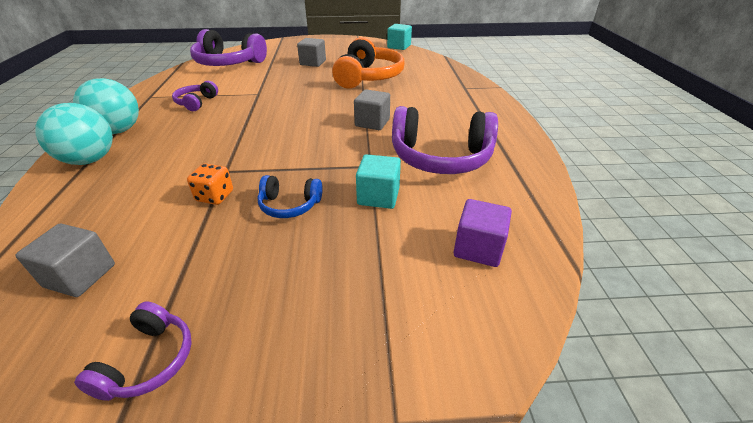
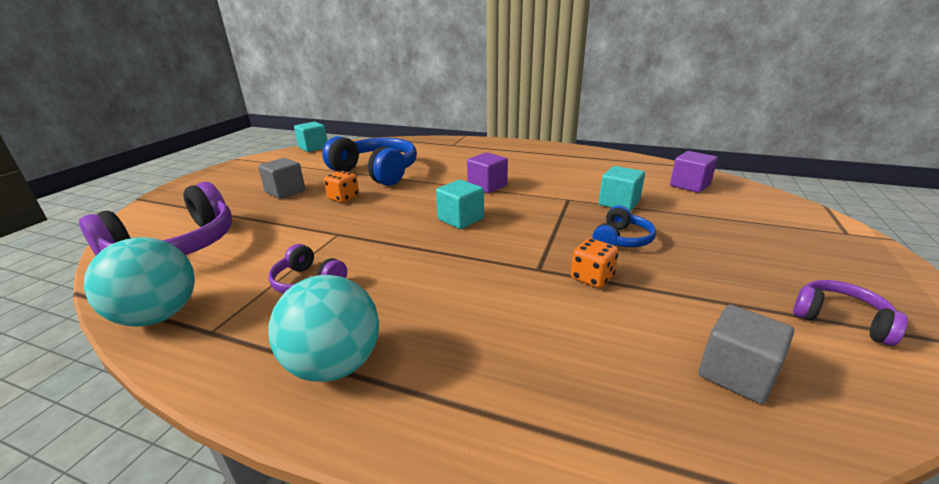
camera: 65 degrees left, 10 degrees down
(90, 160) = (429, 394): turquoise ball -> turquoise ball (159, 316)
(298, 125) = (460, 219): none -> turquoise cube
(312, 80) = (343, 198): none -> orange dice
(368, 77) = (376, 172): orange headphones -> blue headphones
(372, 123) = (487, 186): grey cube -> purple cube
(440, 157) = (569, 174): purple headphones -> none

